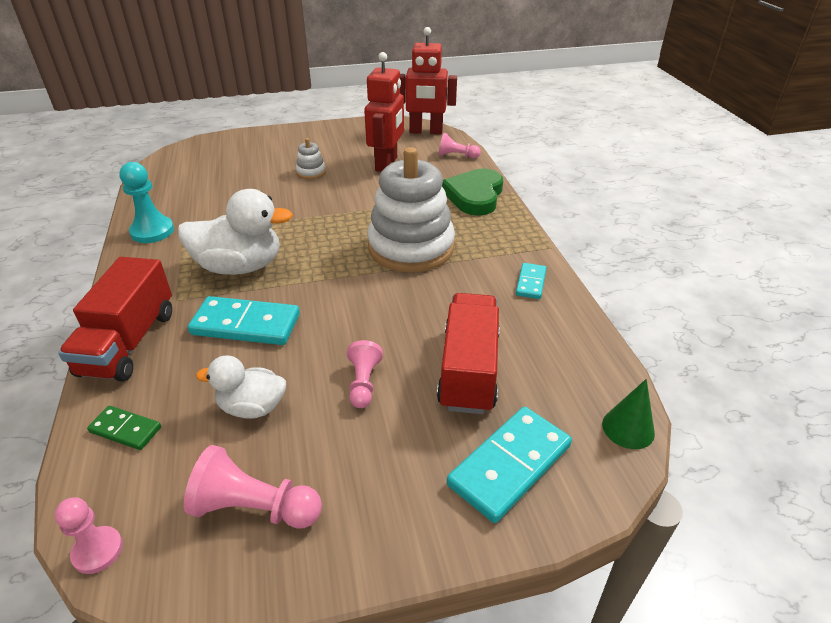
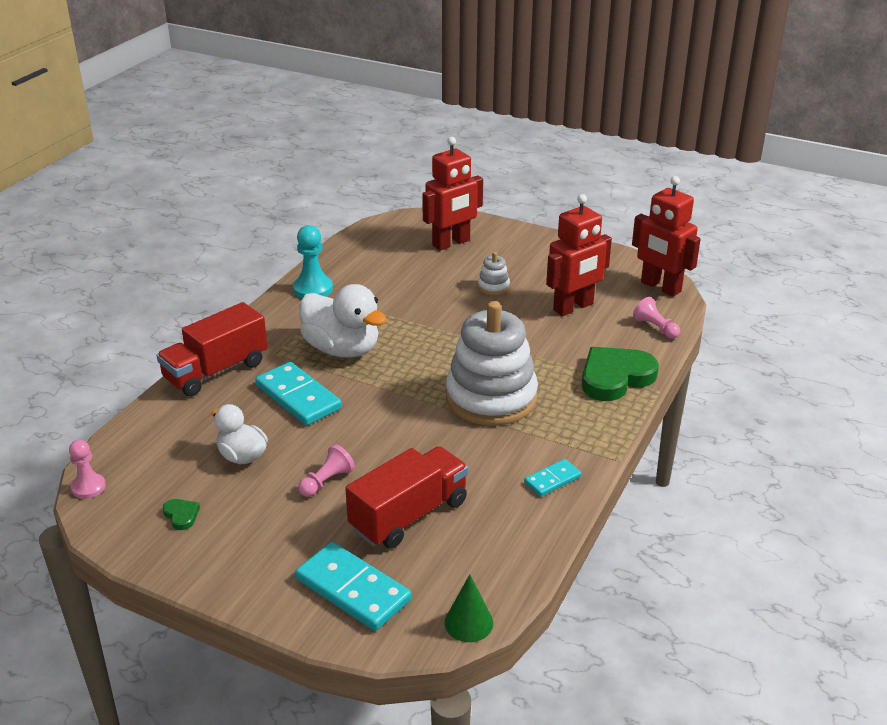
camera: 40 degrees right, 5 degrees down
(125, 430) = (161, 428): green domino -> none
(239, 155) = (451, 243): none -> red robot
(254, 508) = (181, 515): pink pawn -> green heart
(509, 465) = (353, 589): turquoise domino -> turquoise domino turned 45 degrees clockwise

